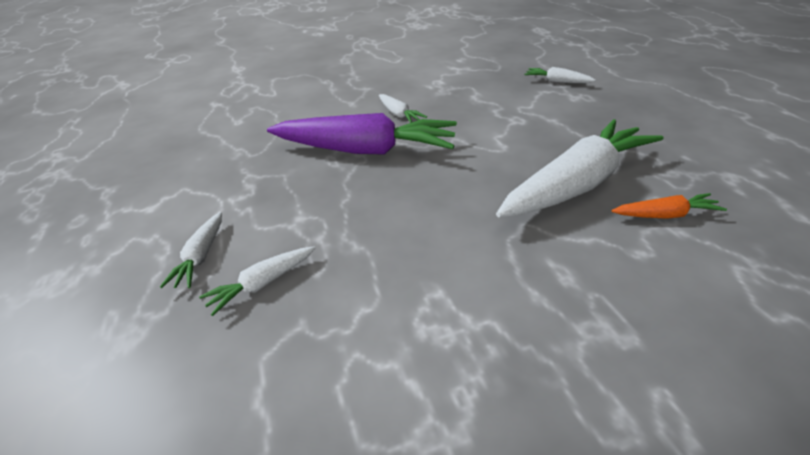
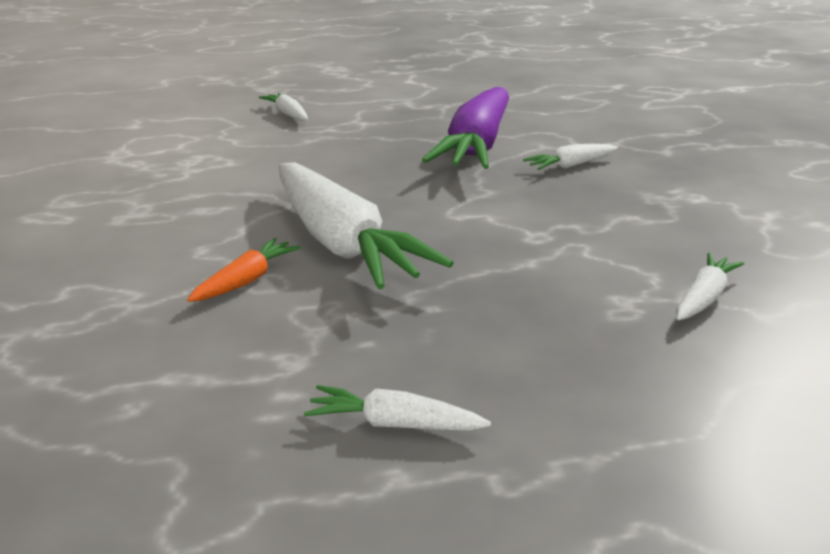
camera: 95 degrees right, 10 degrees down
(201, 256) = (333, 98): white carrot -> white carrot (394, 424)
(665, 215) = (246, 280): orange carrot -> orange carrot turned 150 degrees counterclockwise

